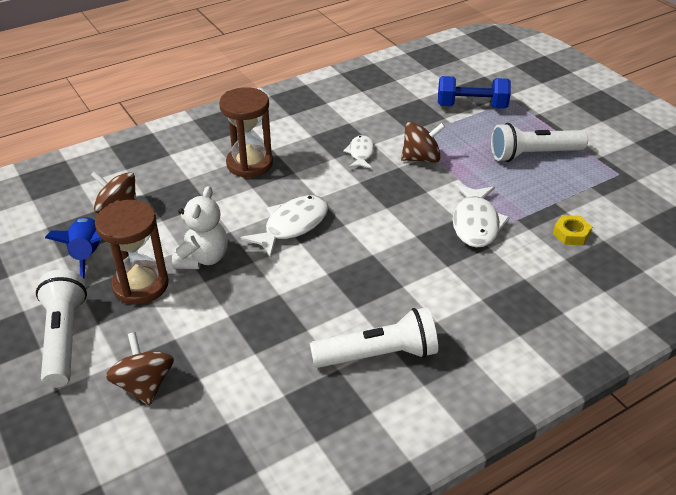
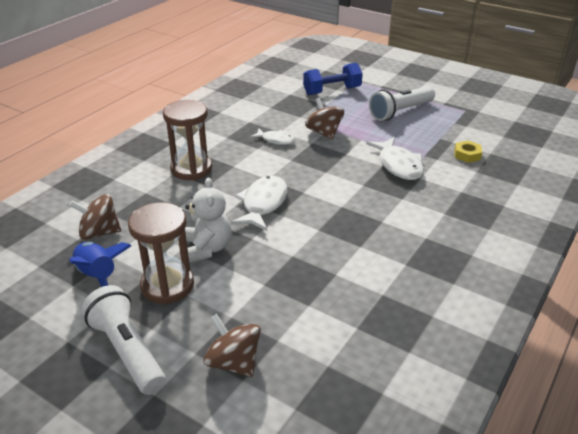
camera: 25 degrees left, 5 degrees down
(361, 153) = (276, 140): white fish -> white fish turned 135 degrees clockwise
(378, 355) = (404, 274): white flashlight -> none
(421, 158) = (324, 133): brown spinning top -> brown spinning top turned 75 degrees counterclockwise

